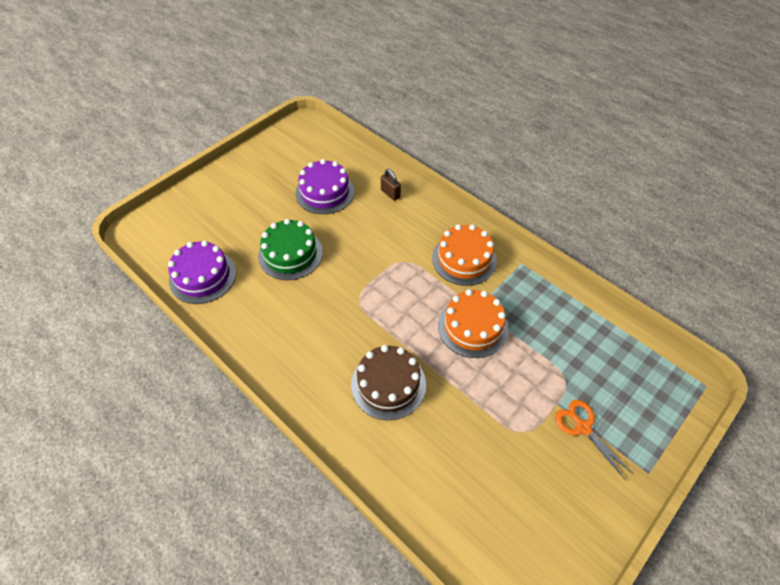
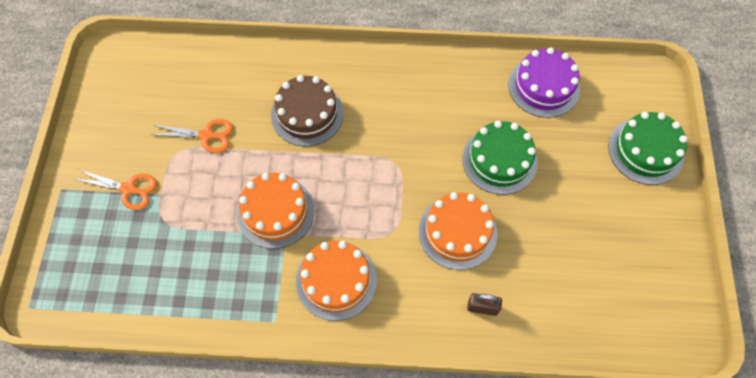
camera: 140 degrees right, 10 degrees up
(202, 200) = (645, 151): none -> green cake
(325, 192) = (548, 253): purple cake -> none
(363, 235) = (457, 232): none -> orange cake
(486, 428) = (206, 136): none -> orange scissors

